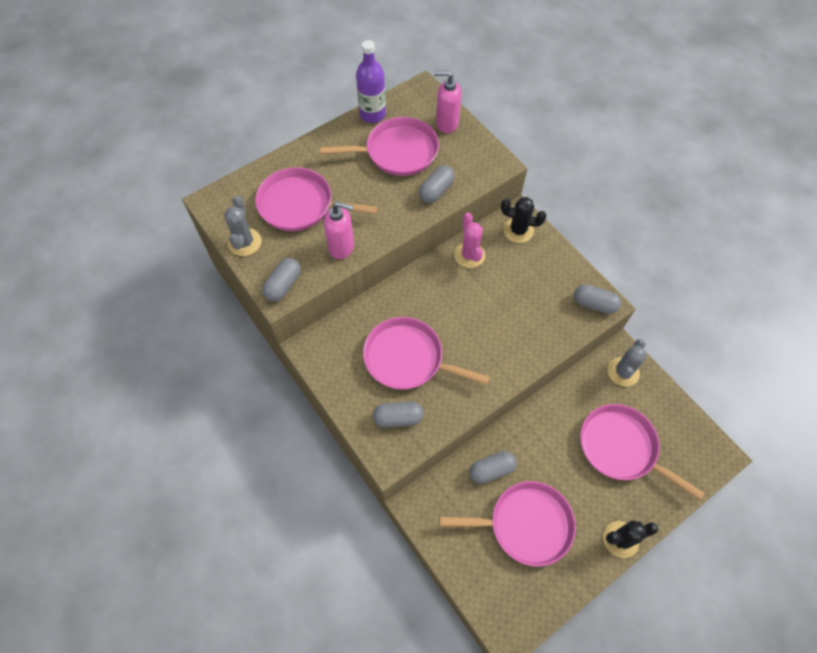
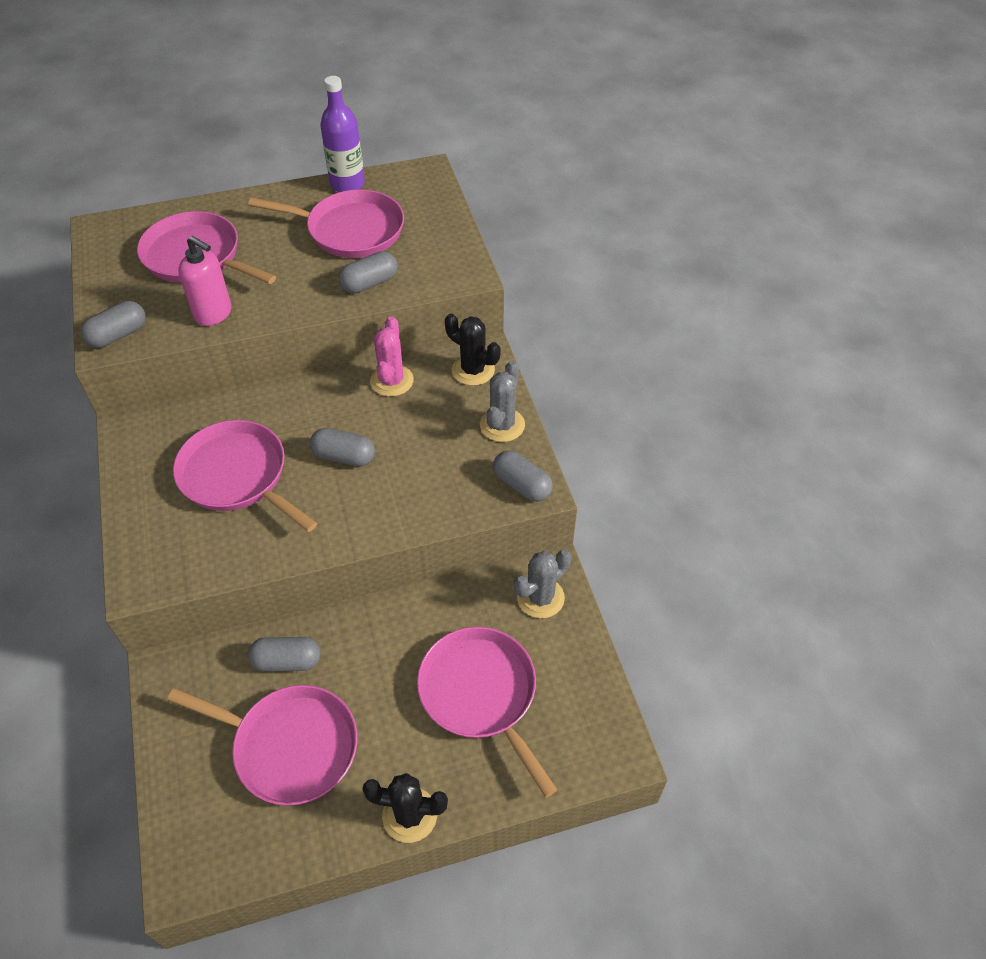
camera: 20 degrees right, 10 degrees down
(245, 242) = (106, 278): grey cactus -> grey cactus (502, 425)
(398, 418) = (180, 540): grey capsule -> grey capsule (344, 456)
(446, 123) = (432, 214): pink soap dispenser -> none

